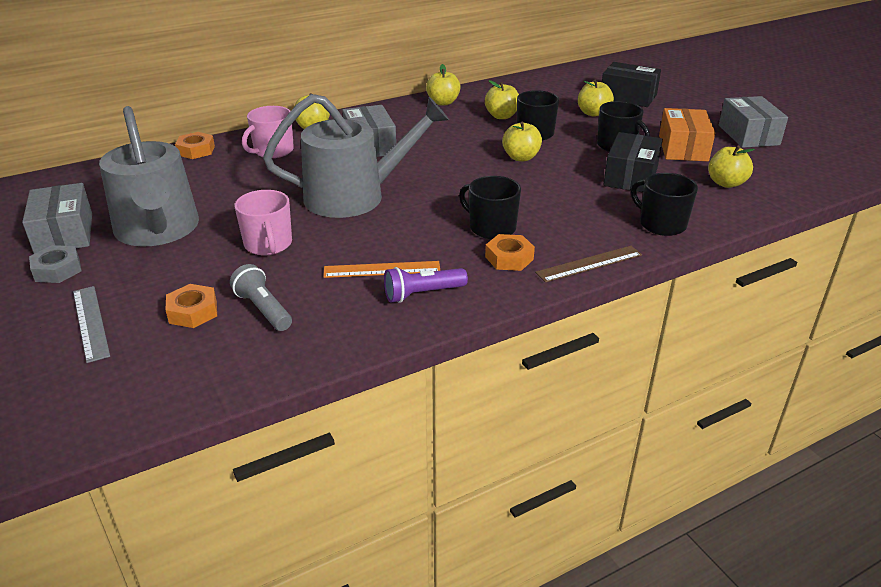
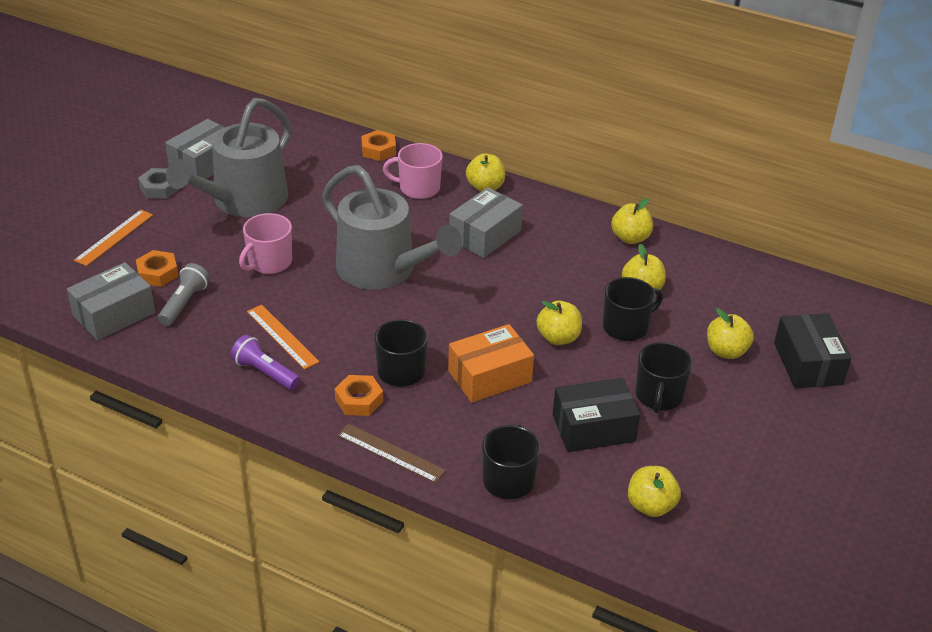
camera: 55 degrees right, 5 degrees up
(90, 322) = (114, 237): grey ruler -> orange ruler
(683, 148) = (708, 449): orange box -> orange box (490, 376)
(748, 135) = (808, 495): grey box -> grey box (114, 314)

